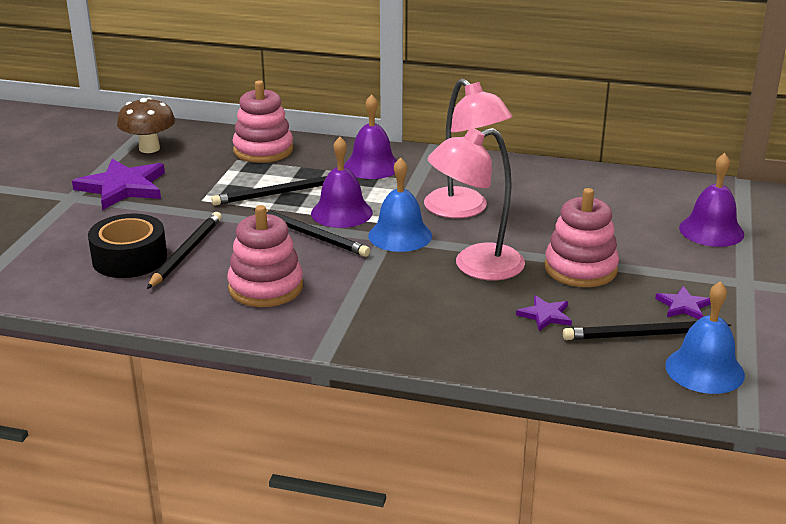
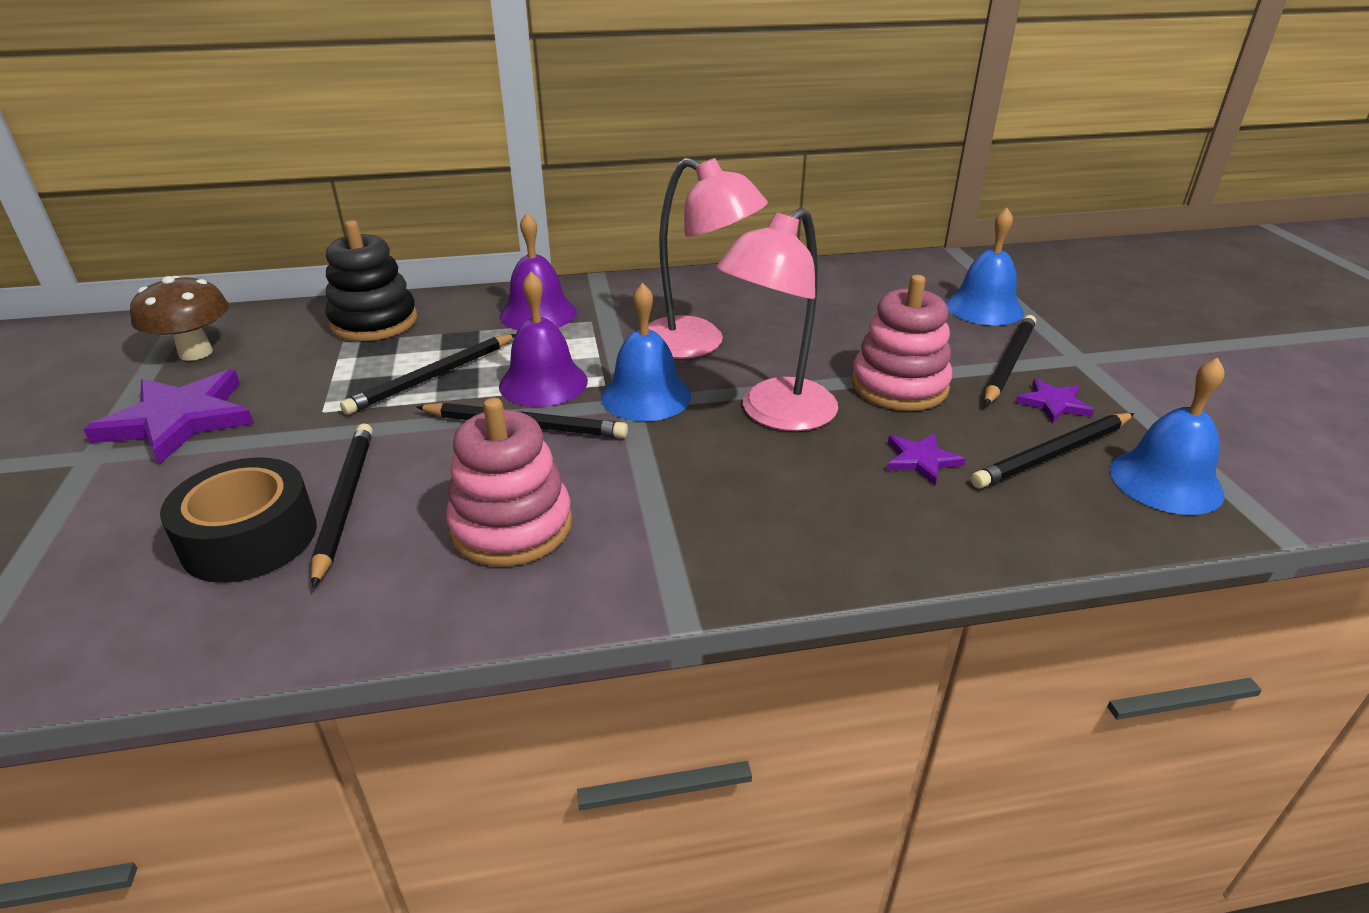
camera: 25 degrees left, 5 degrees up
(263, 150) = (374, 322): pink stacking toy -> black stacking toy
(682, 273) = (1009, 363): none -> black pencil
(711, 230) = (984, 308): purple bell -> blue bell

